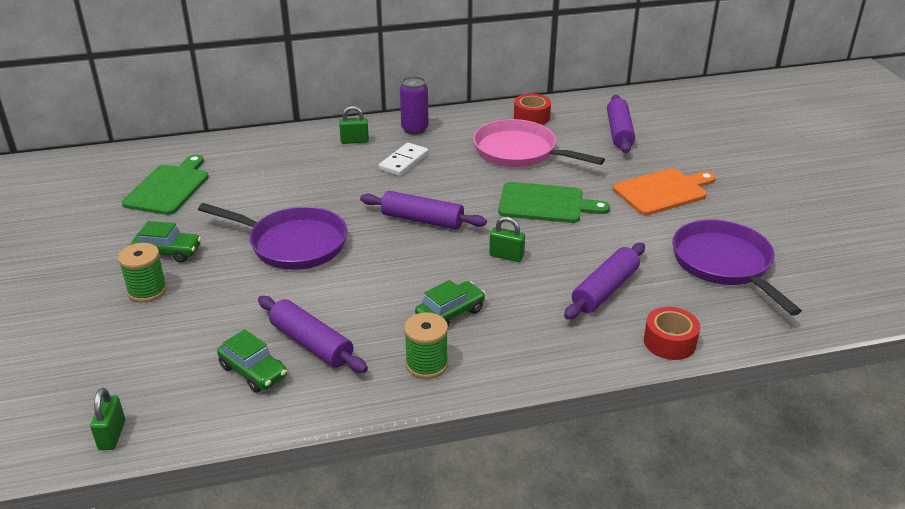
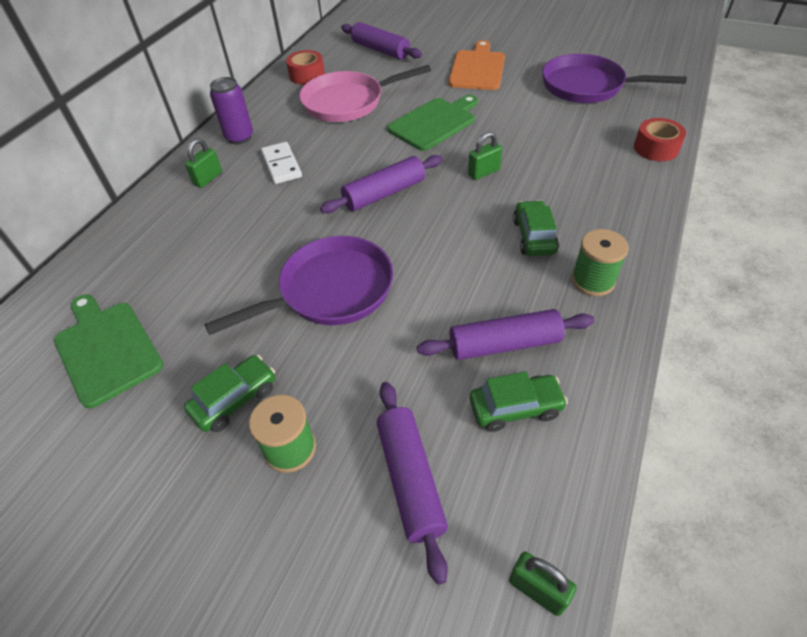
camera: 50 degrees left, 15 degrees up
(605, 290) = (571, 147): purple rolling pin -> purple rolling pin (410, 479)

